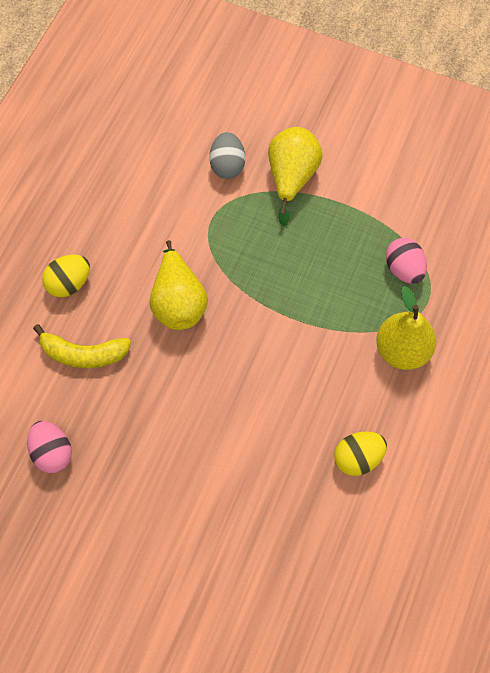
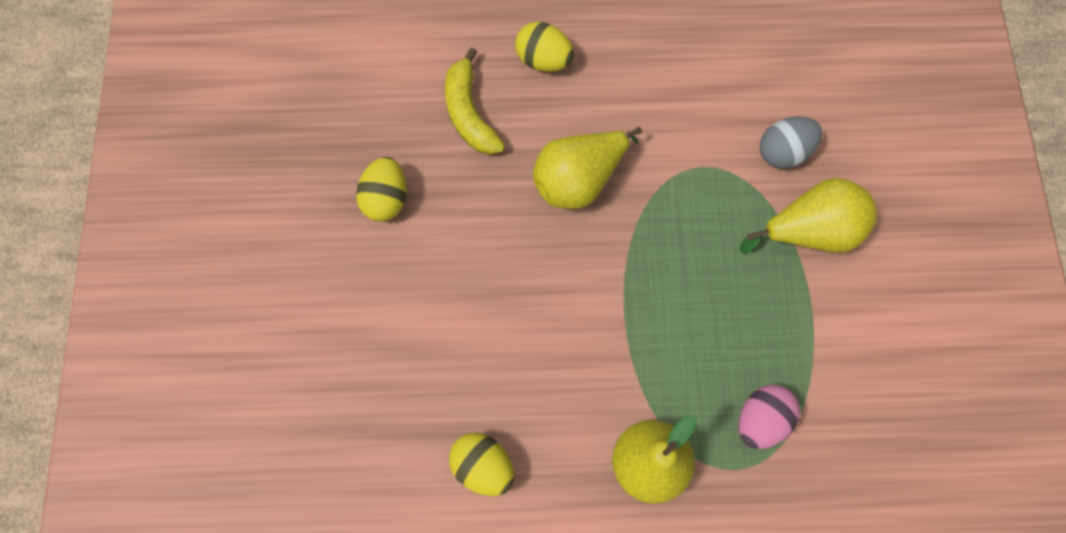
camera: 65 degrees right, 5 degrees up
(52, 452) = (346, 137): pink egg -> none
(121, 443) = (386, 199): none -> yellow egg

